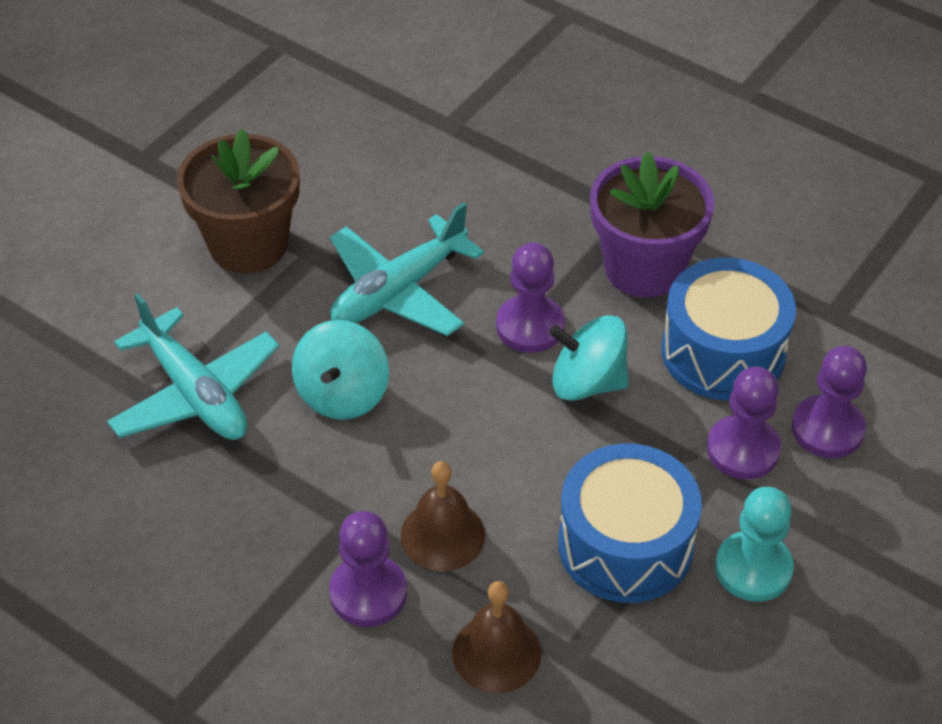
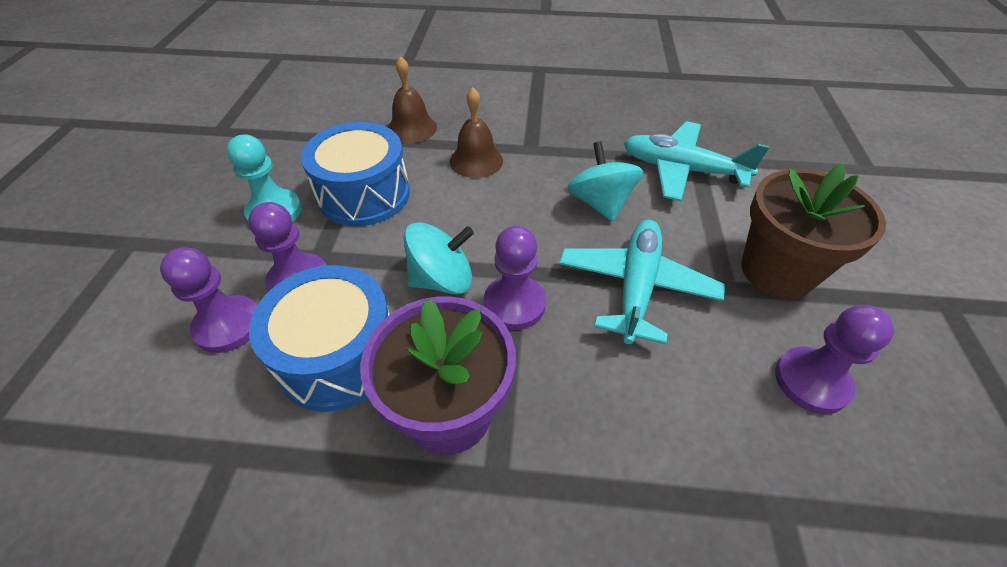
camera: 150 degrees right, 0 degrees up
(368, 593) = (495, 126): purple pawn -> purple pawn (811, 381)

